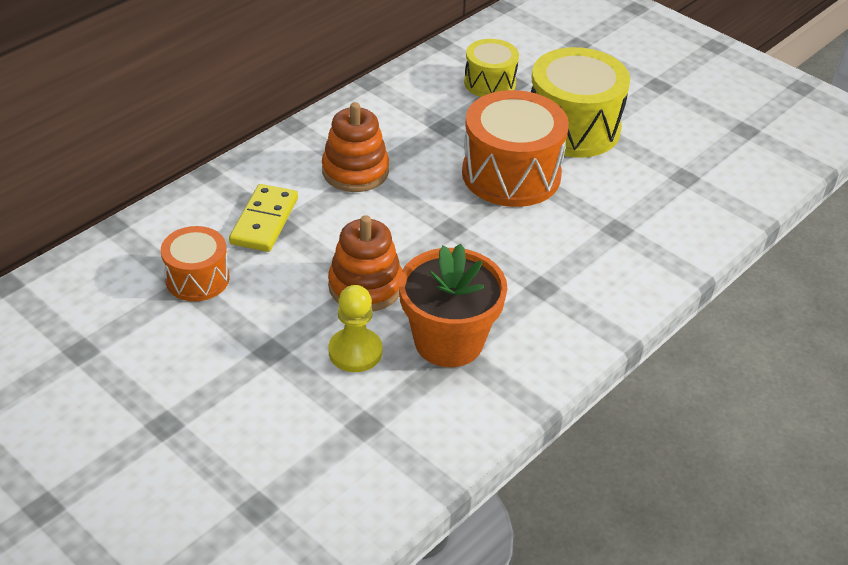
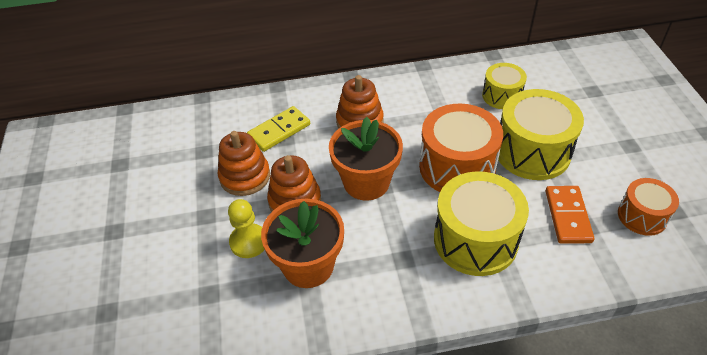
camera: 40 degrees right, 5 degrees up
(197, 279) = (212, 150): orange drum -> orange drum (642, 216)
(275, 288) = (245, 176): none -> orange stacking toy
(428, 231) = (366, 182): none -> orange flower pot
(595, 236) = (475, 240): none -> yellow drum
(660, 175) = (567, 216): none -> orange domino

